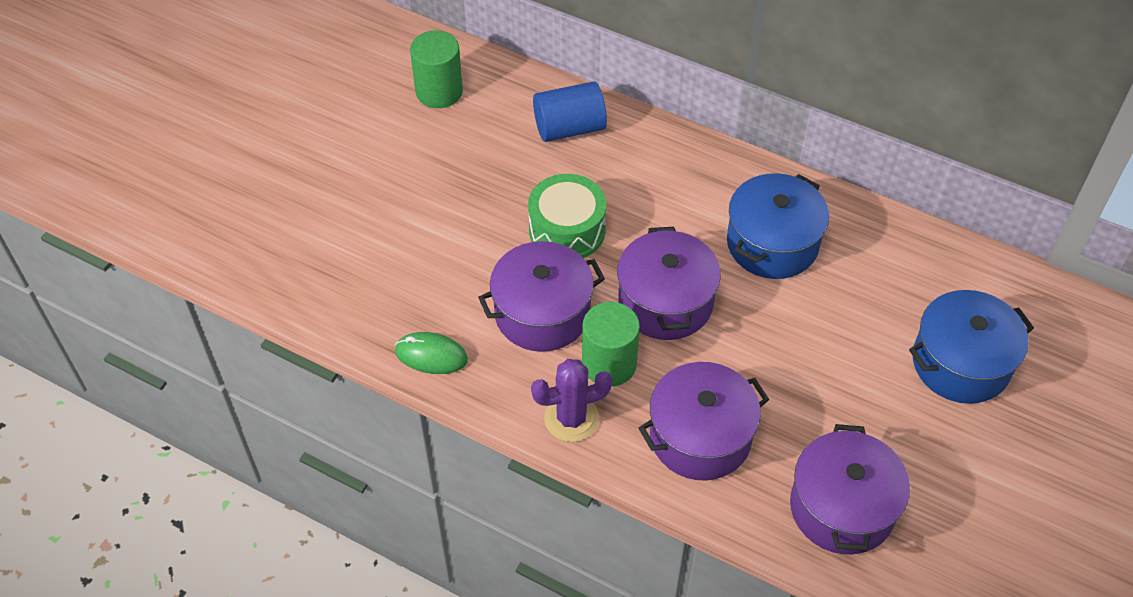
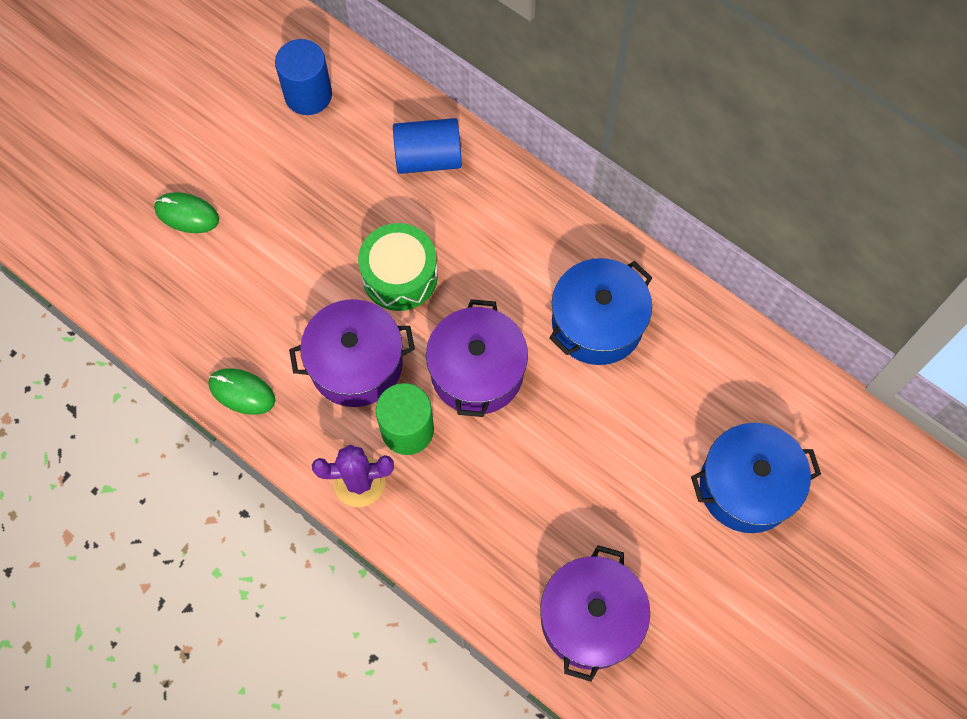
camera: 10 degrees right, 15 degrees up
(340, 207) = (187, 214): none -> green mouse
(439, 91) = (308, 95): green cylinder -> blue cylinder
(700, 437) = (475, 522): purple pot -> none

